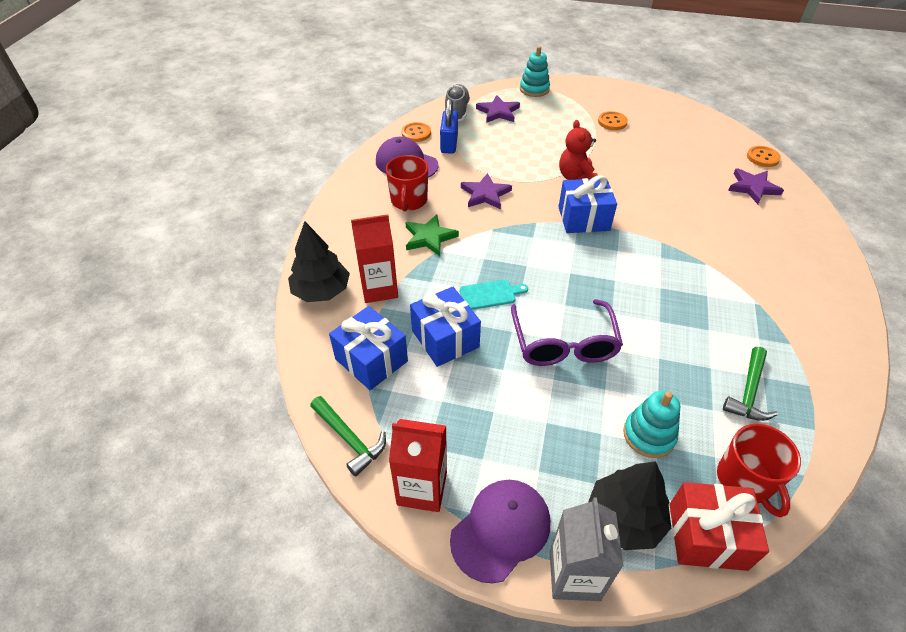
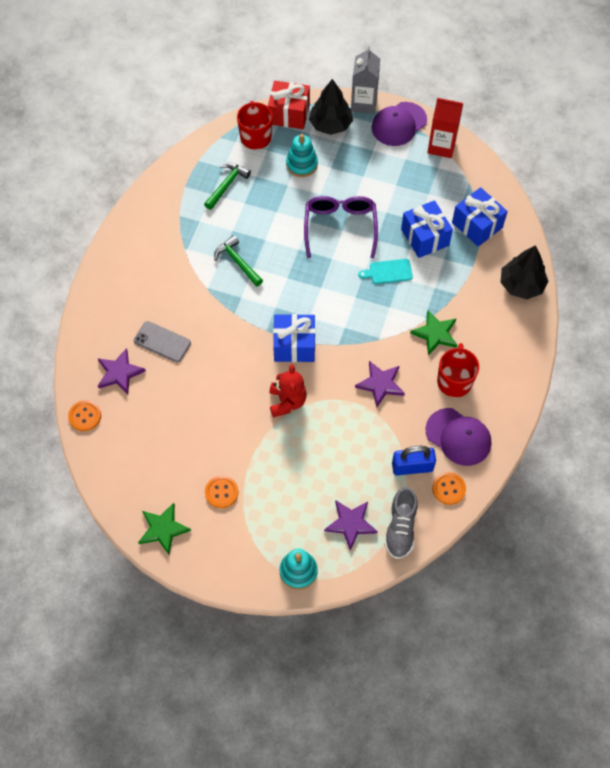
camera: 175 degrees left, 15 degrees up
(349, 439) = (486, 175): green hammer -> green hammer (238, 262)
(379, 288) = (476, 284): red carton -> none
(449, 143) = (412, 467): blue padlock -> blue padlock turned 75 degrees clockwise
(649, 102) = (163, 529): none -> green star
(726, 213) = (162, 342): none -> grey phone

